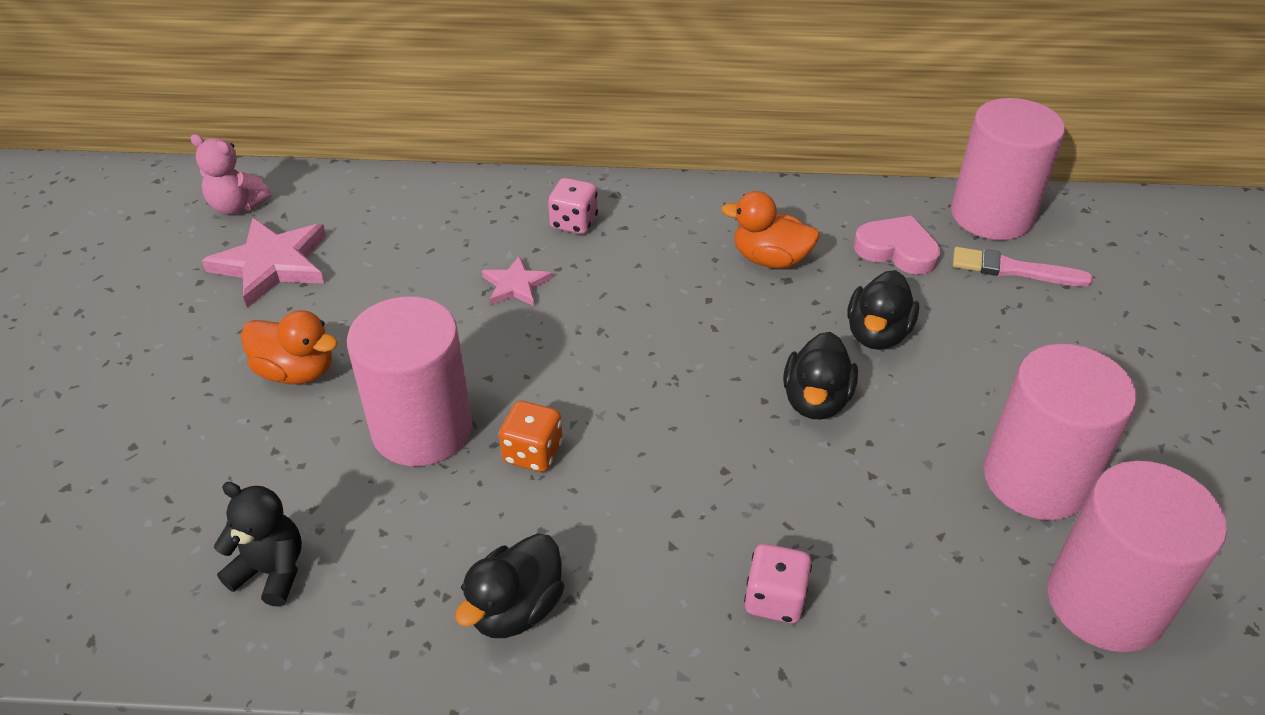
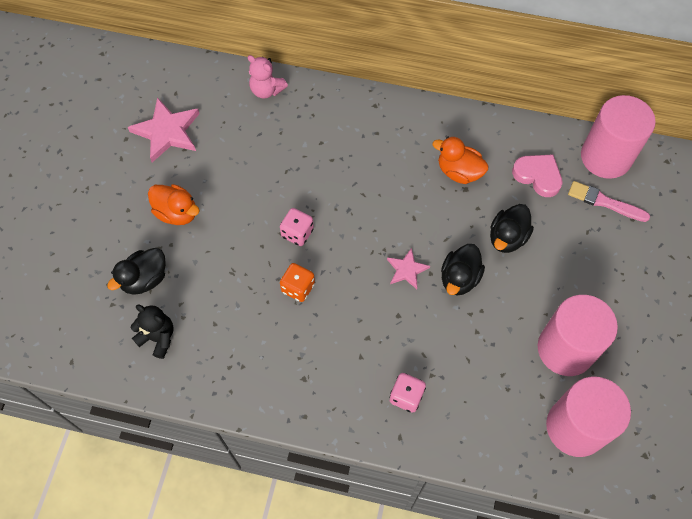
camera: 10 degrees right, 20 degrees up
(237, 206) = (149, 82): pink teddy bear -> pink teddy bear (266, 90)
(422, 429) = (241, 262): pink cylinder -> none
(515, 285) = (305, 169): pink star -> pink star (406, 270)
(516, 609) = (276, 379): black duck -> black duck (145, 279)
(574, 223) = (347, 125): pink dice -> pink dice (297, 233)

